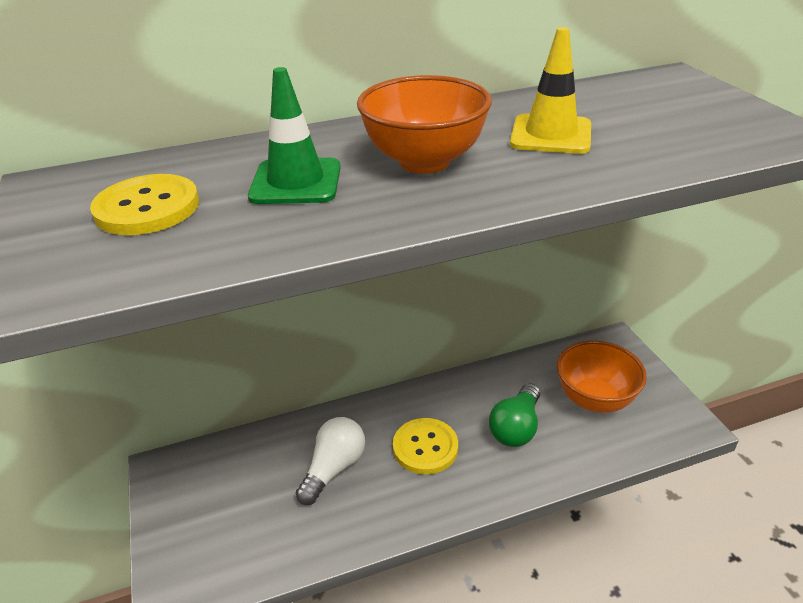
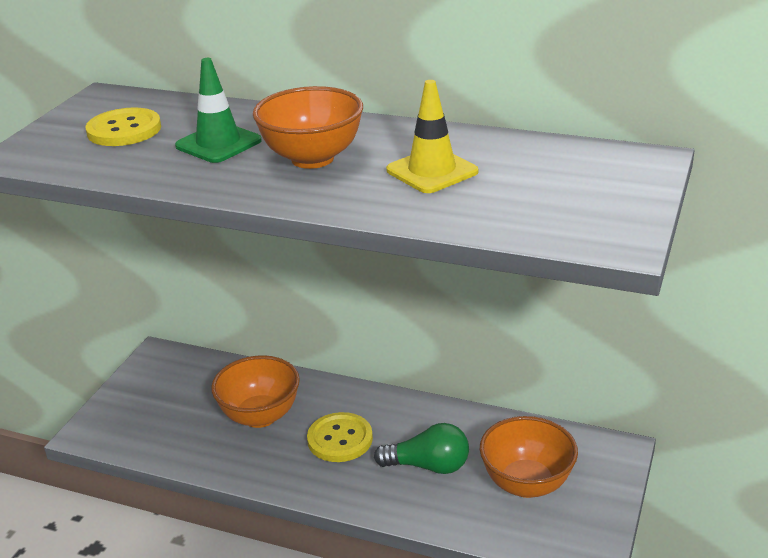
camera: 40 degrees right, 5 degrees down
(334, 468) = (260, 416): white light bulb -> orange bowl
(516, 427) = (428, 466): green light bulb -> green light bulb turned 150 degrees counterclockwise

